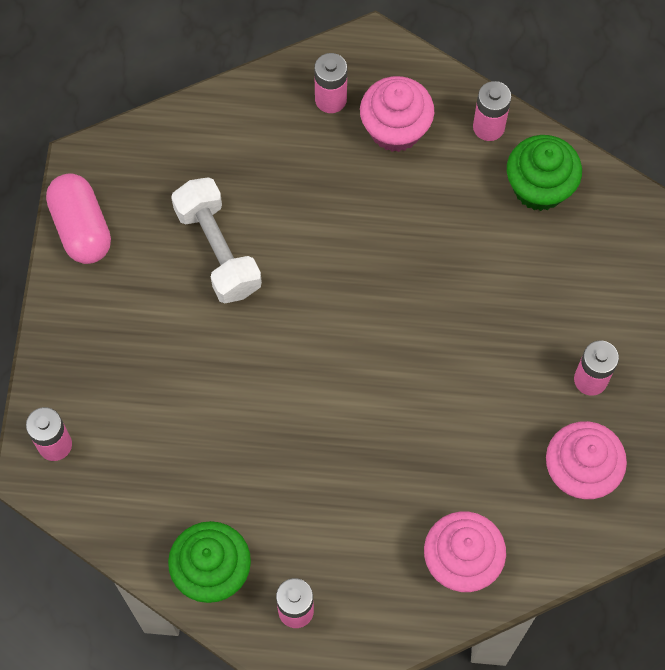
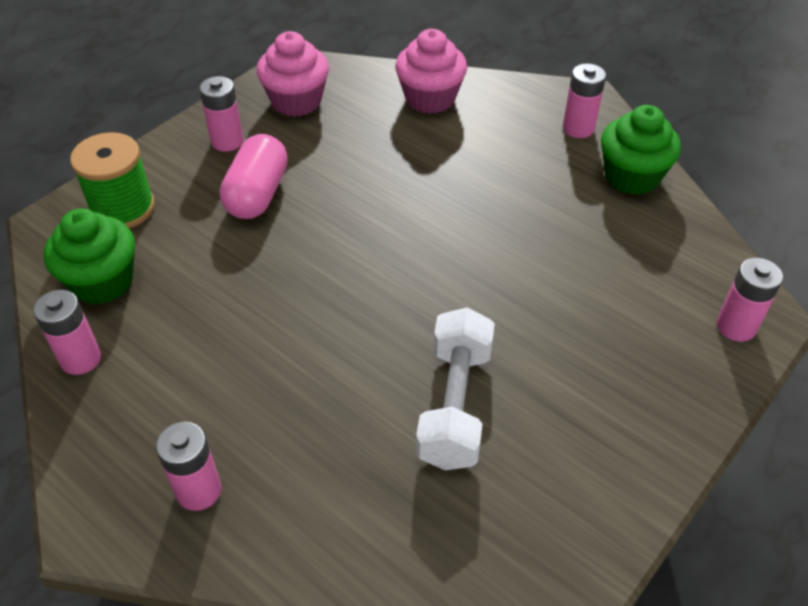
camera: 145 degrees left, 20 degrees down
(81, 228) = (599, 522): pink capsule -> pink capsule (257, 194)
(395, 129) = (167, 414): pink cupcake -> none
(597, 256) = (123, 208): none -> green spool

